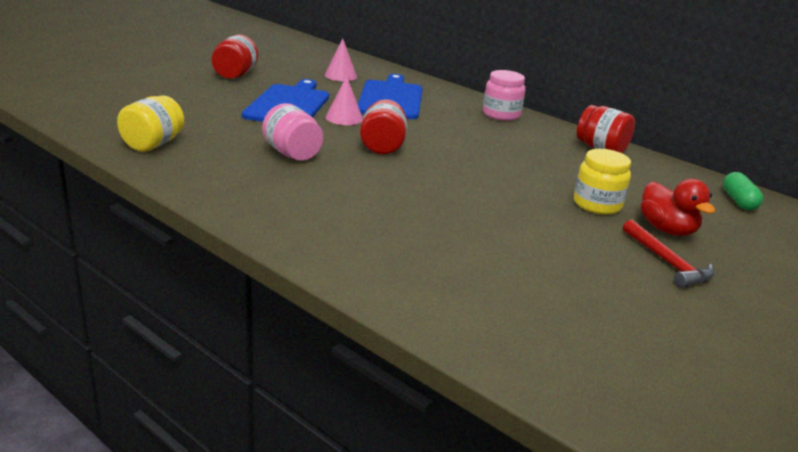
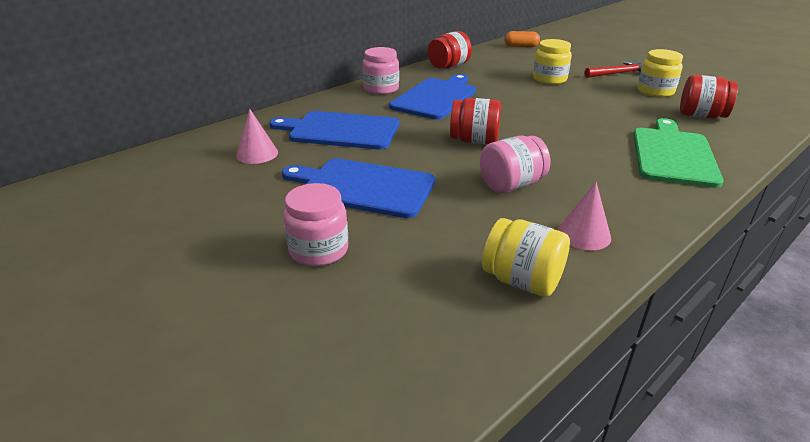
camera: 80 degrees left, 5 degrees up
(205, 93) = (319, 250): none -> pink jar
(235, 75) = (237, 228): red jar -> red jar (701, 116)
(344, 118) = (402, 156): pink cone -> pink cone (584, 234)
(370, 245) = (673, 154): none -> green cutting board
(490, 137) = (436, 97): none -> blue cutting board
(599, 279) = (655, 91): none -> yellow jar
(667, 230) = (574, 67): red duck -> none
(738, 201) = (521, 46): green capsule -> orange capsule

